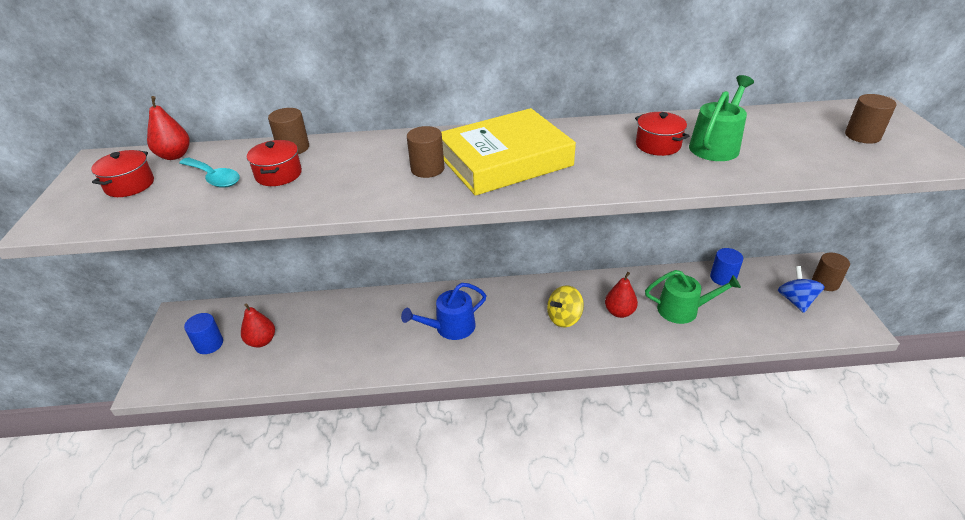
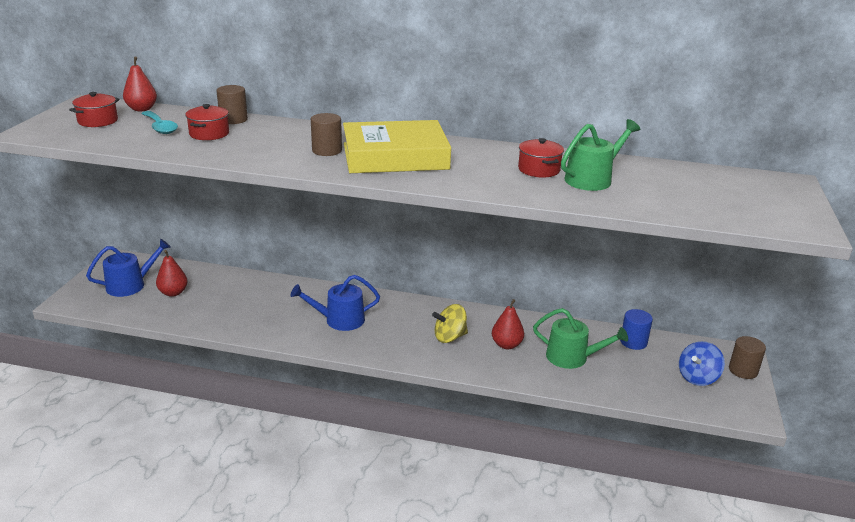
camera: 15 degrees right, 10 degrees down
(209, 344) = (130, 285): blue cylinder -> blue watering can
(795, 301) = (697, 377): blue spinning top -> blue spinning top turned 150 degrees counterclockwise
(862, 136) = (743, 197): brown cylinder -> none

